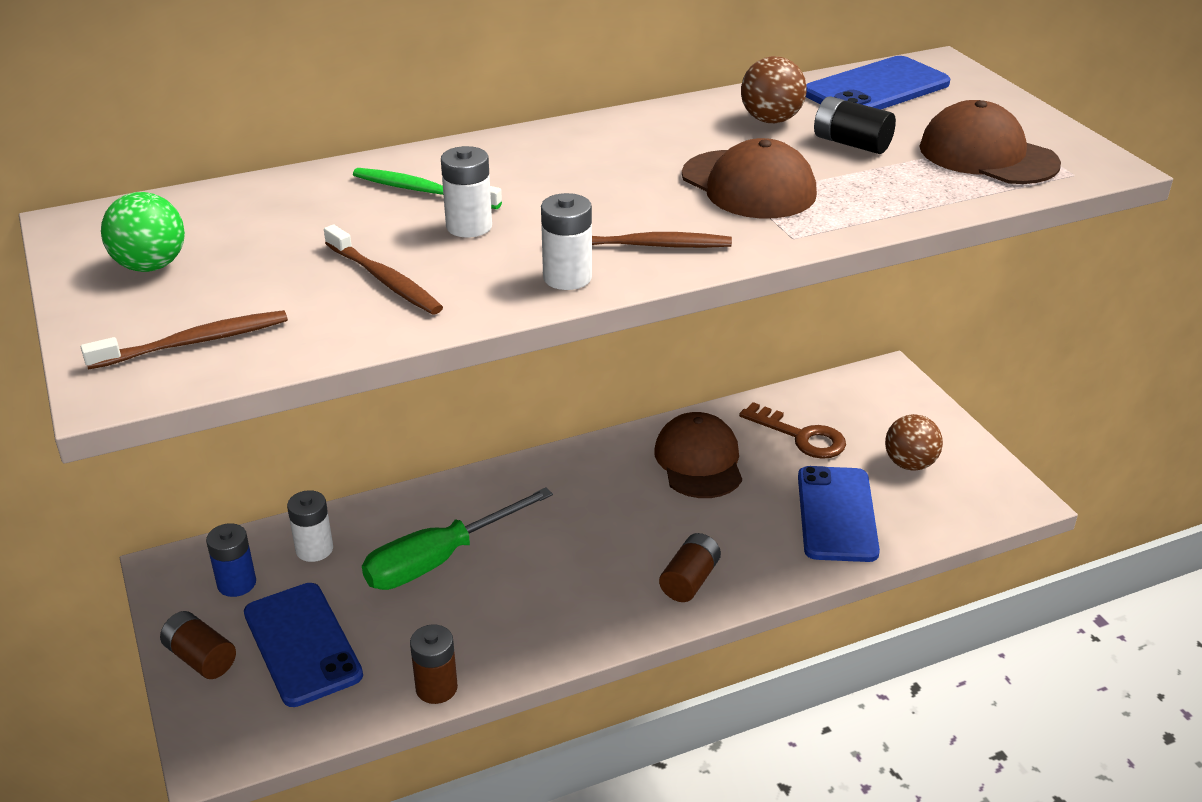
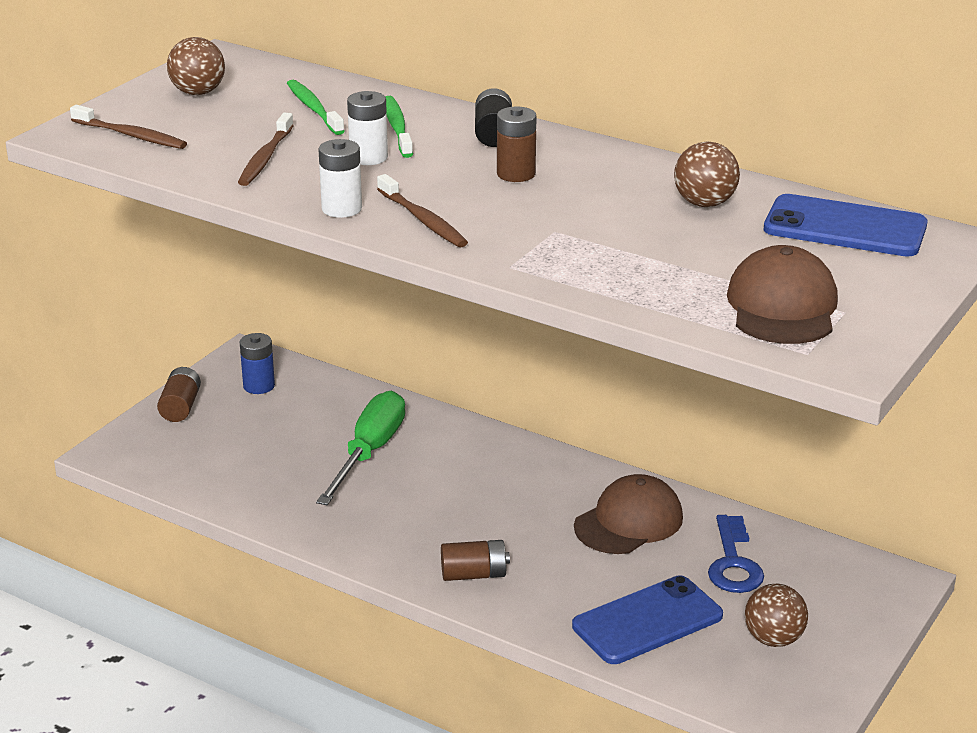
camera: 55 degrees right, 5 degrees down
(151, 266) = (198, 92): green ball -> brown ball
(302, 644) = (230, 437): blue phone -> none
(307, 217) = (314, 108): none -> green toothbrush
(314, 549) = (323, 398): white battery -> none
(436, 688) = (244, 509): brown battery -> brown battery (516, 174)
(439, 560) = (369, 452): green screwdriver -> green screwdriver turned 90 degrees clockwise
(748, 185) = (571, 227): brown cap -> none
(801, 436) = (733, 563): brown key -> blue key
(851, 143) = (712, 245): black battery -> black battery (493, 134)

